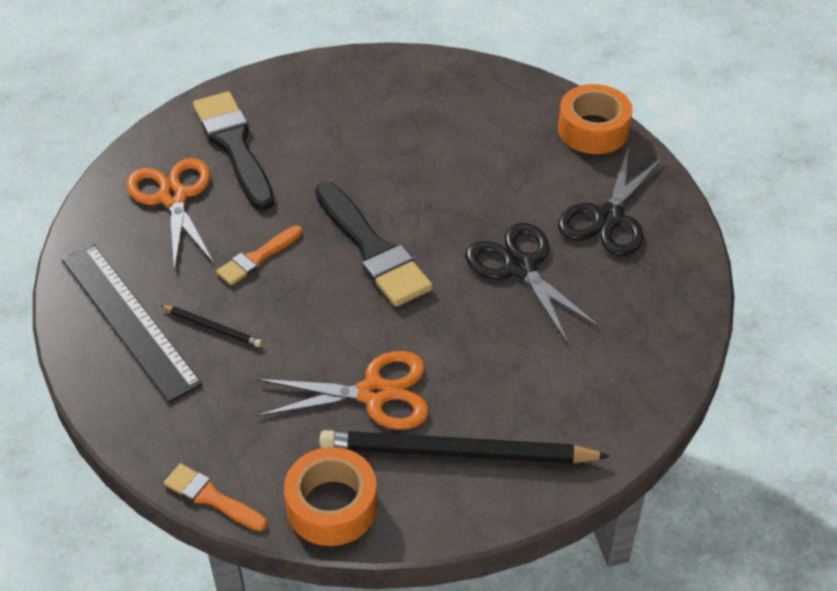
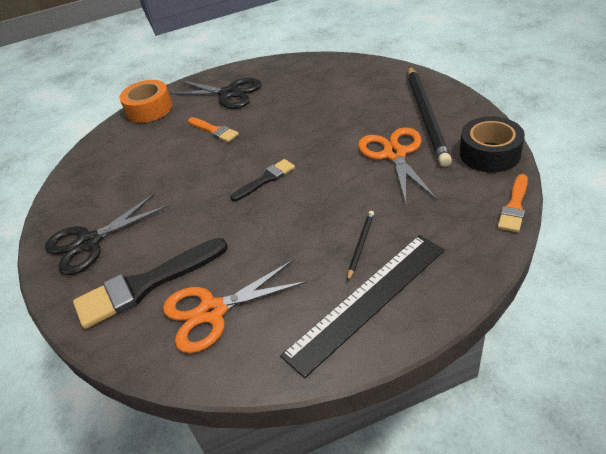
camera: 90 degrees left, 5 degrees down
(257, 258) = (282, 237): orange brush -> orange brush (214, 131)
(332, 506) = (489, 153): orange tape -> black tape
(372, 250) = (266, 179): black brush -> black brush, size x0.54
(520, 267) = (273, 117): black scissors -> black scissors (89, 242)

